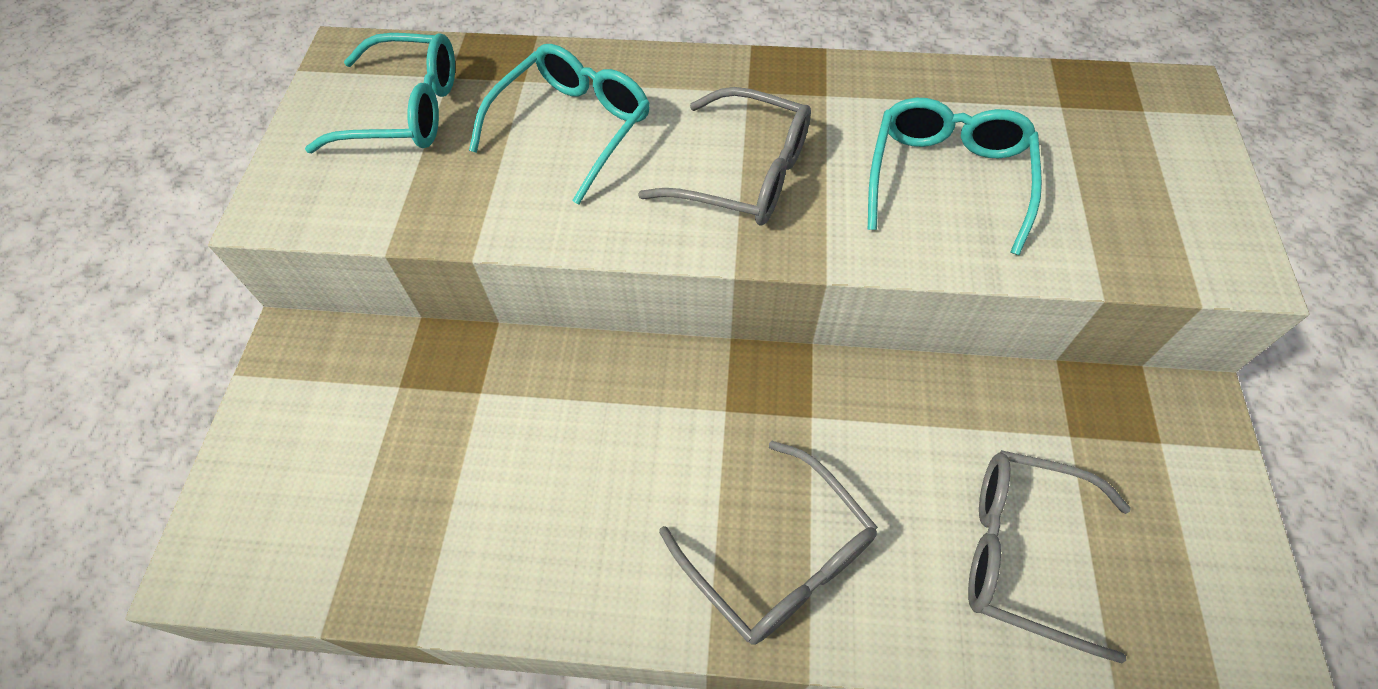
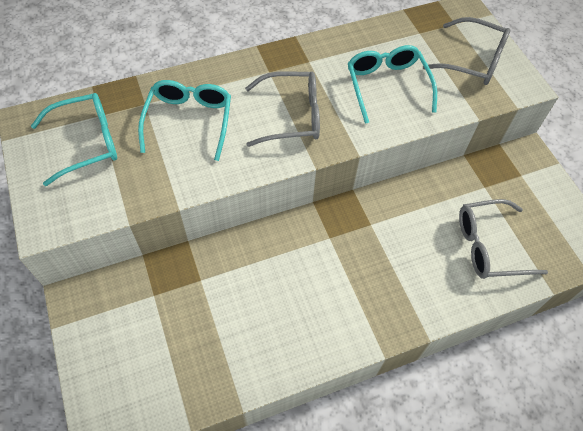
camera: 30 degrees left, 0 degrees up
(778, 557) = (389, 294): grey glasses -> grey glasses (473, 60)

